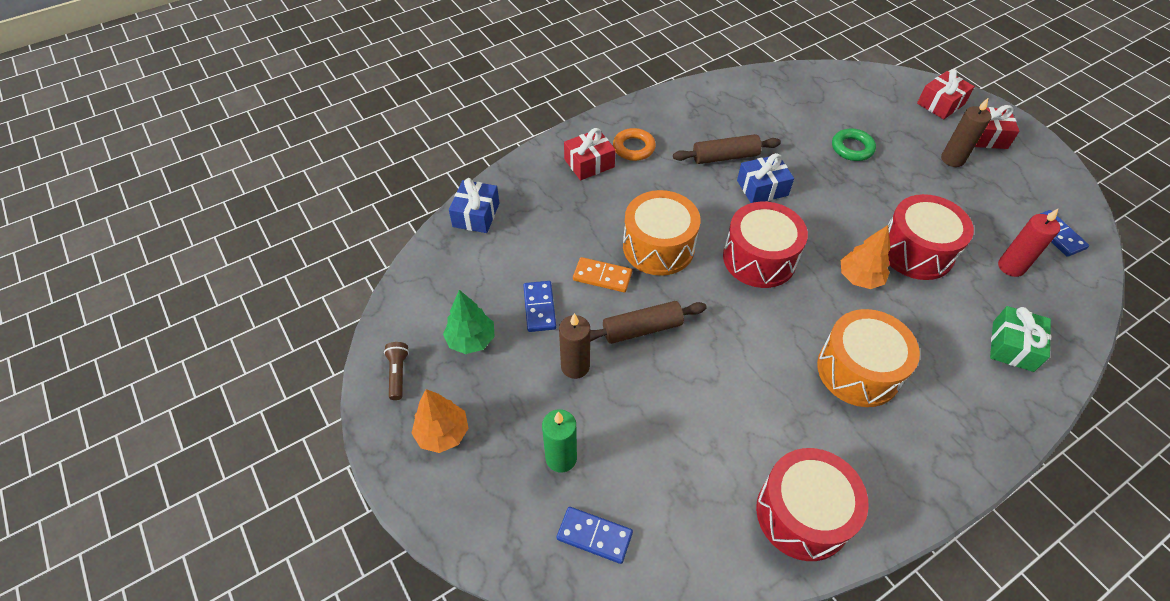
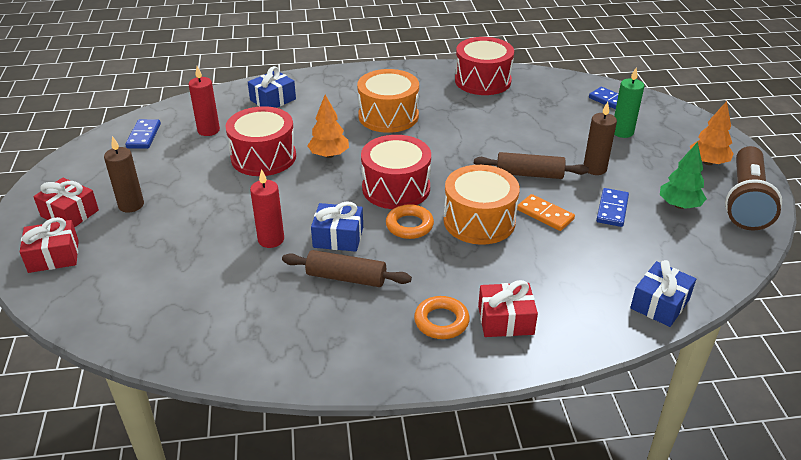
camera: 155 degrees left, 15 degrees down
(398, 373) = (745, 202): brown flashlight -> brown flashlight, size x2.37
(714, 220) = (409, 225): none -> orange ring
(810, 168) = (271, 240): none -> red candle
(852, 148) = (207, 244): green ring -> none
(1013, 346) = (273, 99): green gift -> blue gift

